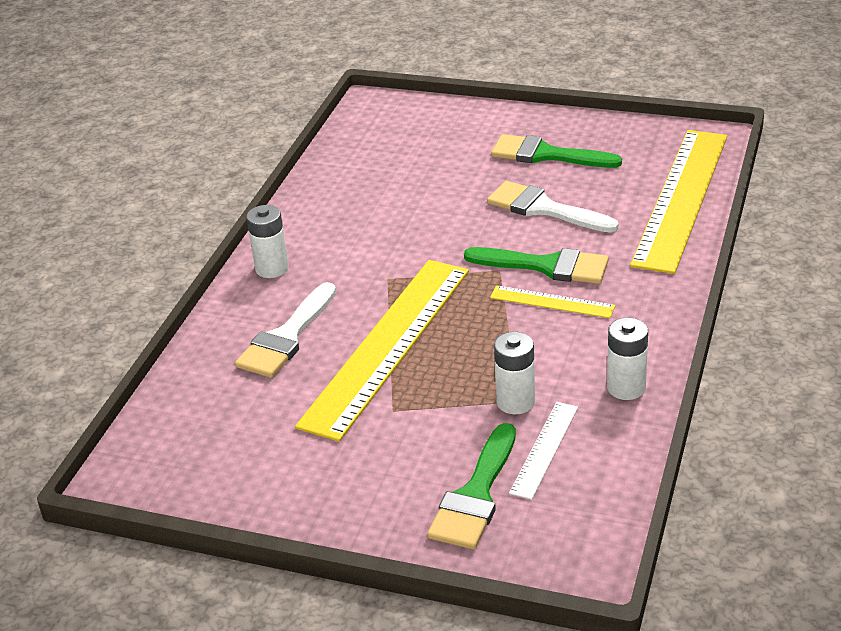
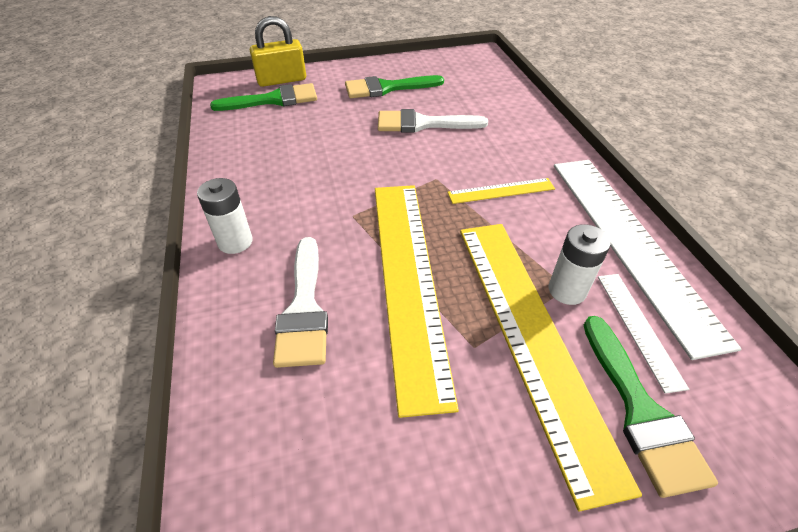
camera: 35 degrees left, 10 degrees up
(438, 114) = (282, 80): none -> yellow padlock
(547, 266) = (468, 164): green brush -> green brush (274, 100)
(626, 388) = (629, 242): white battery -> white ruler
(681, 198) = (504, 93): yellow ruler -> yellow ruler (531, 336)

